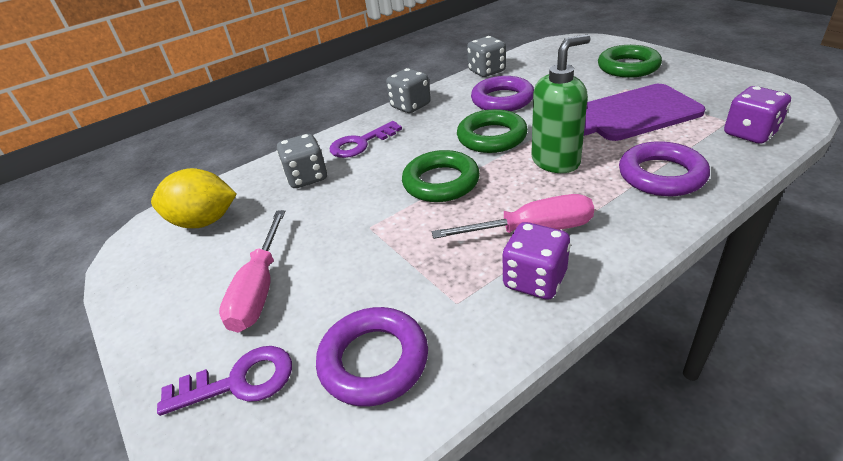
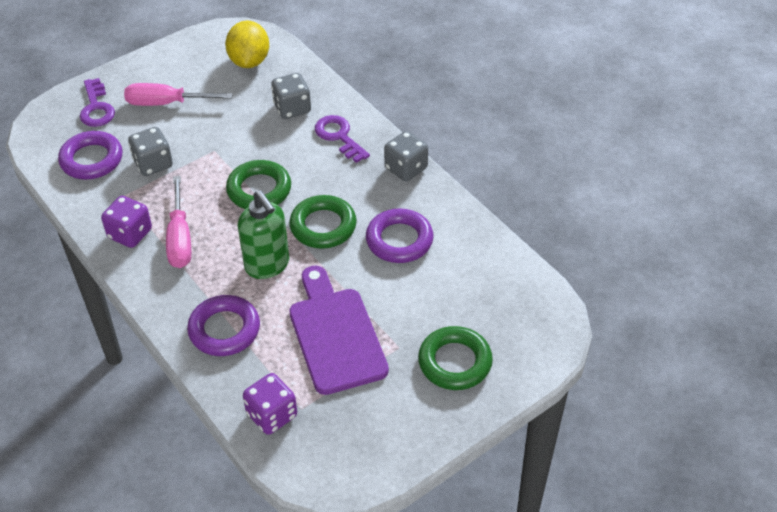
camera: 85 degrees right, 10 degrees up
(487, 71) = (478, 233): grey dice -> grey dice (153, 164)

